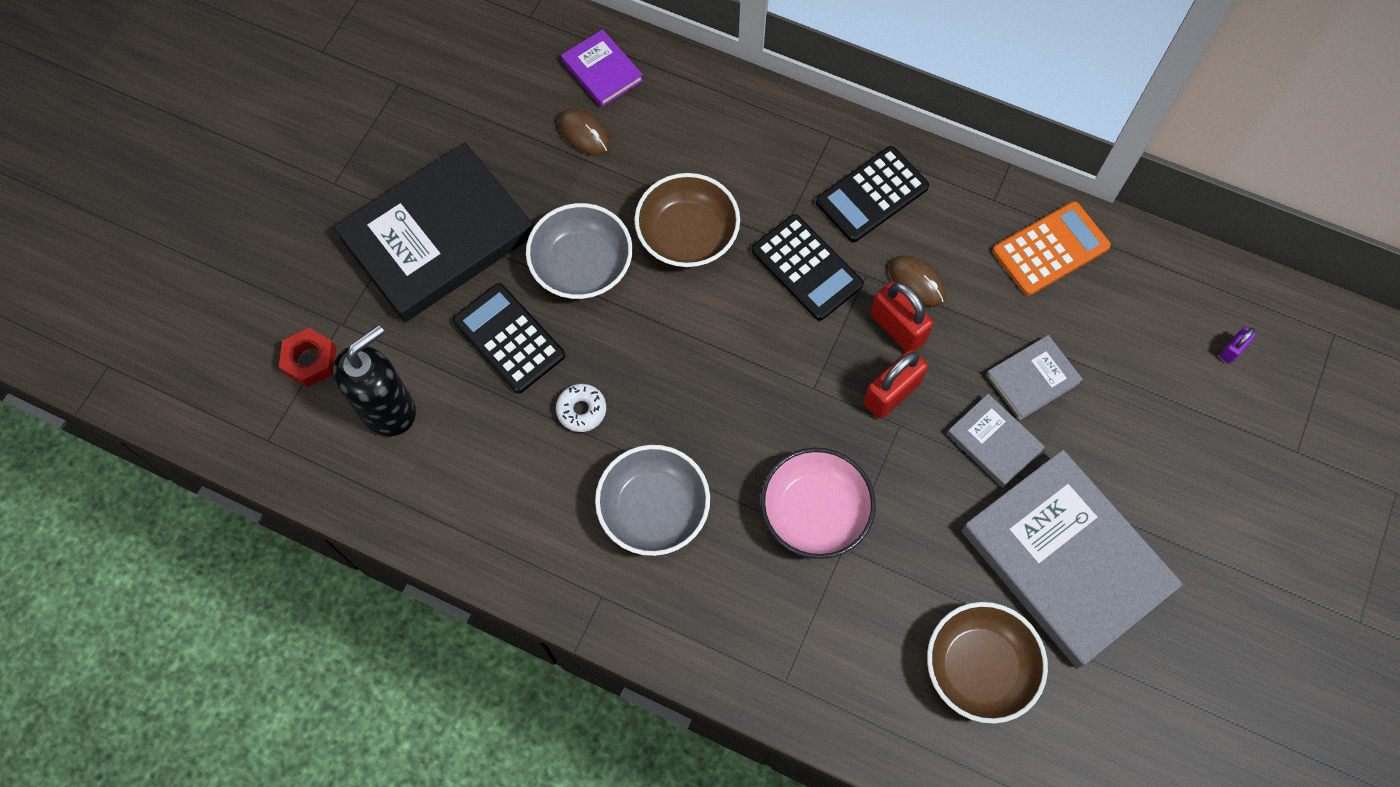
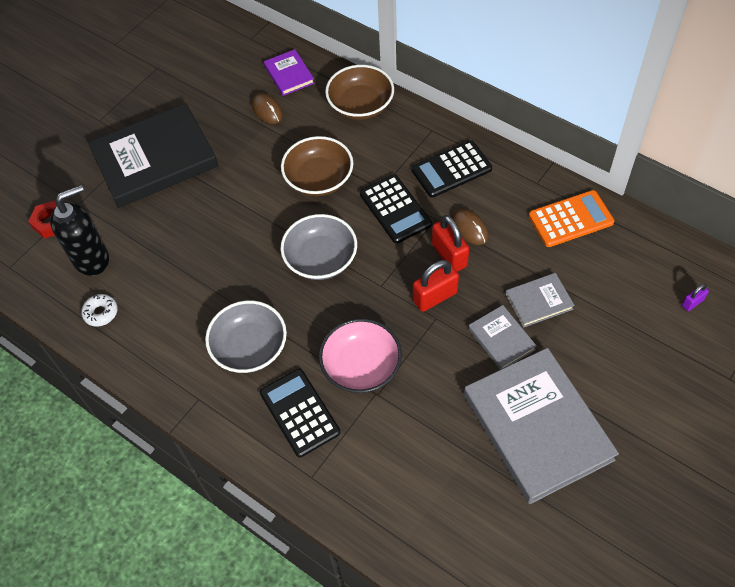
camera: 15 degrees right, 10 degrees down
(509, 338) = (183, 227): black calculator -> black calculator (299, 413)
(581, 410) = (218, 277): white donut -> white donut (101, 313)
(582, 265) = (243, 188): grey bowl -> grey bowl (321, 259)
(979, 667) = (455, 491): brown bowl -> brown bowl (360, 105)

